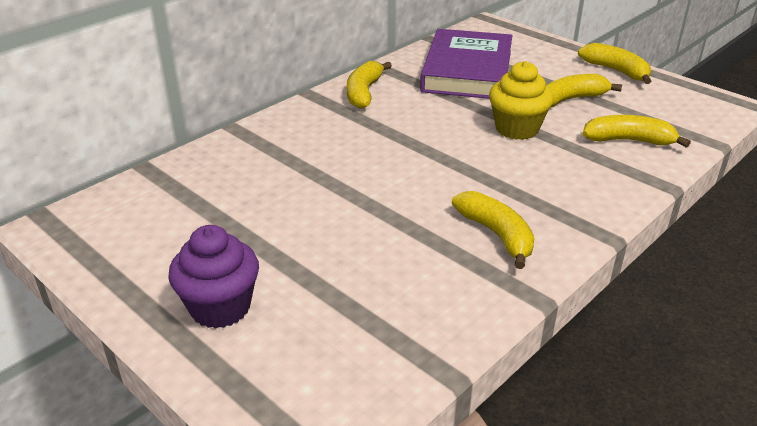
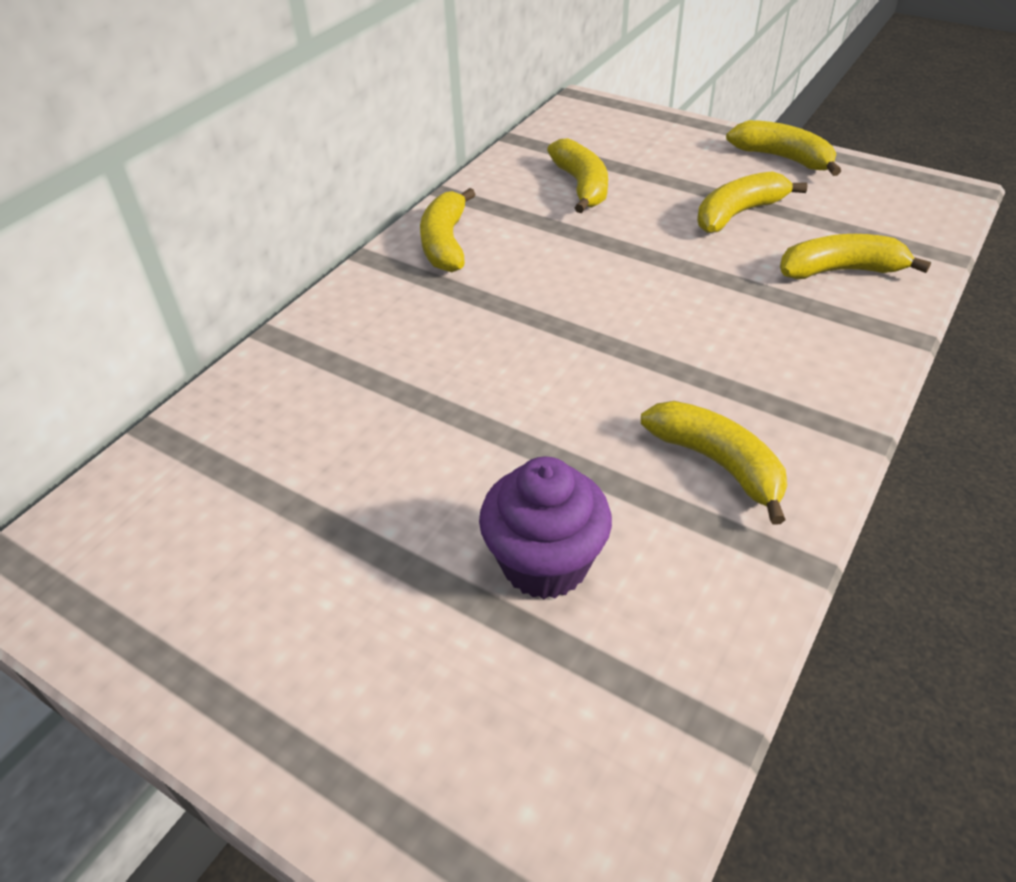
camera: 10 degrees left, 10 degrees up
(220, 307) = (344, 680): purple cupcake -> purple cupcake (545, 563)
(467, 71) = (581, 186): purple book -> yellow banana
(517, 129) = (682, 273): yellow cupcake -> none

